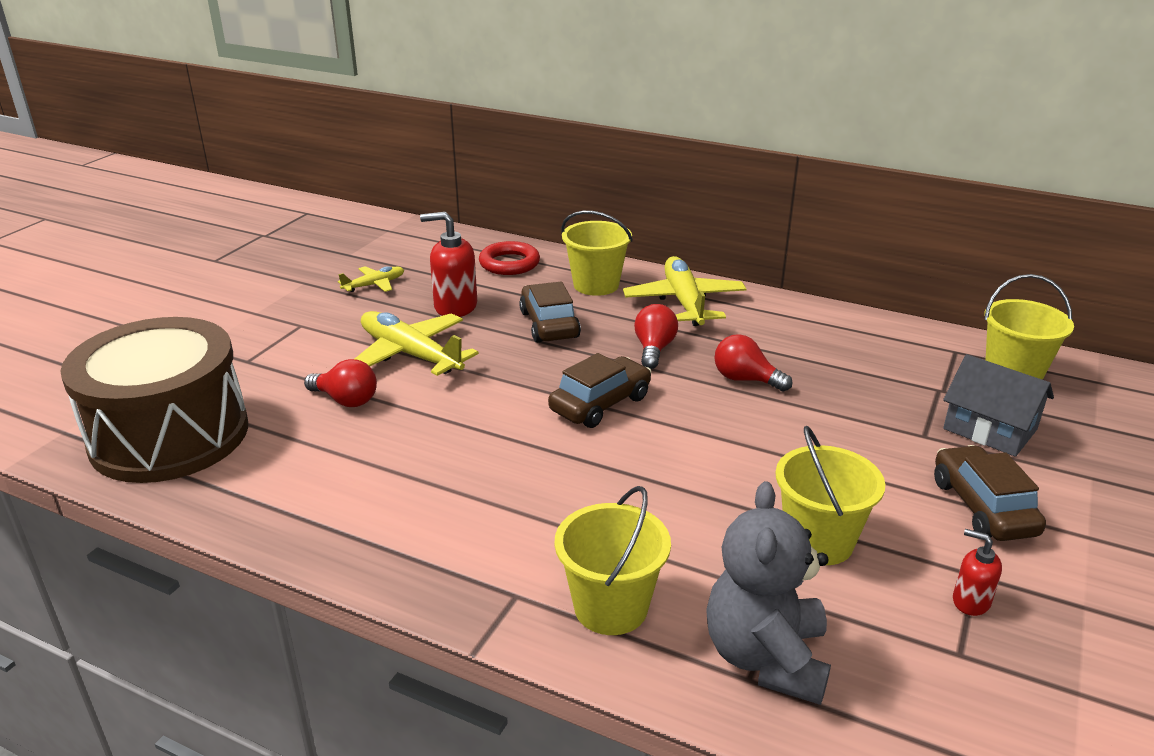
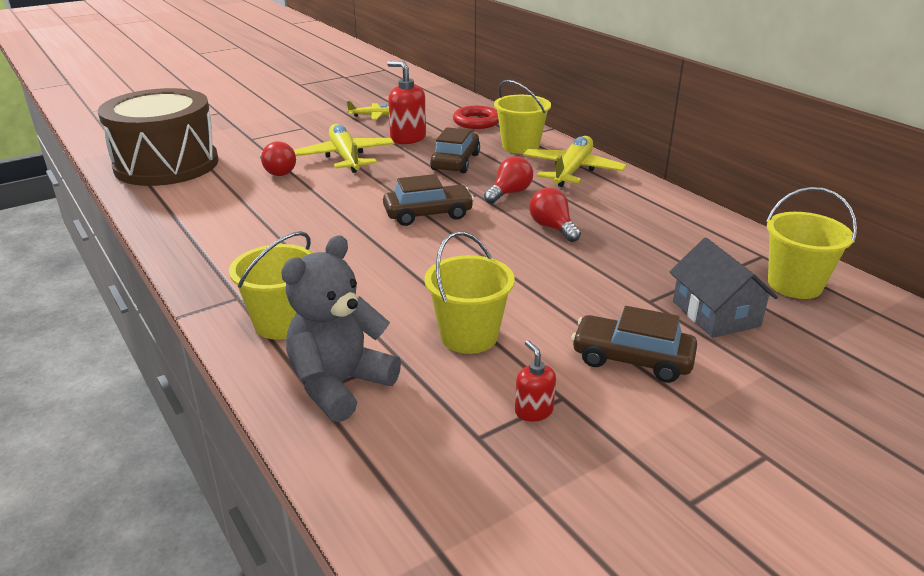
camera: 30 degrees right, 0 degrees up
(982, 507) = (632, 359): brown car -> brown car turned 90 degrees counterclockwise

